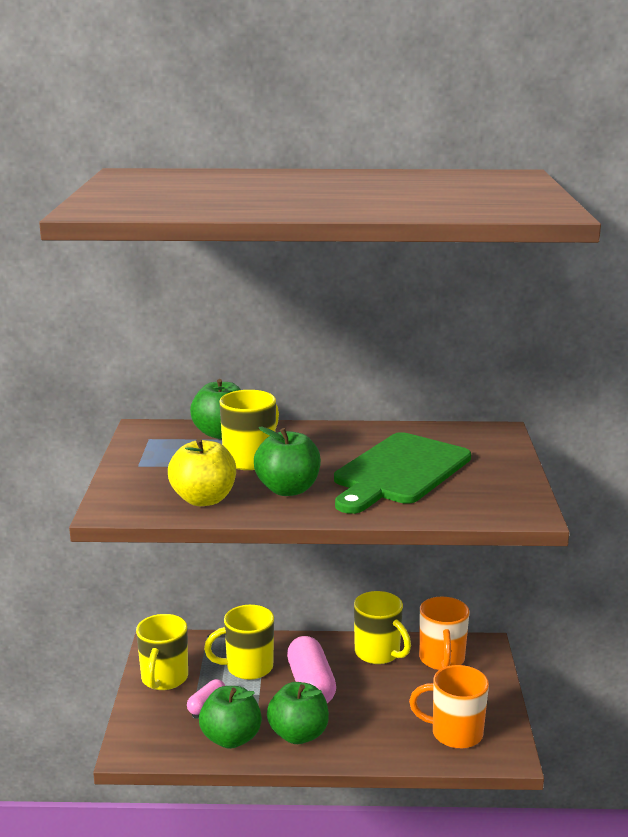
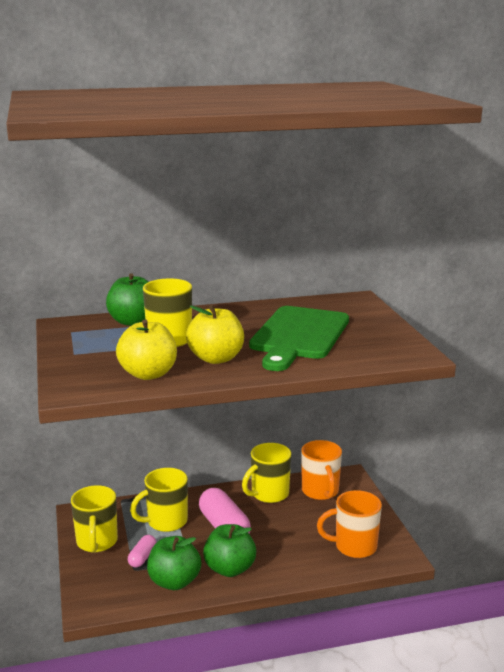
camera: 15 degrees left, 0 degrees up
(288, 489) = (216, 358): green apple -> yellow apple
(378, 653) = (269, 494): yellow mug -> yellow mug turned 105 degrees clockwise

